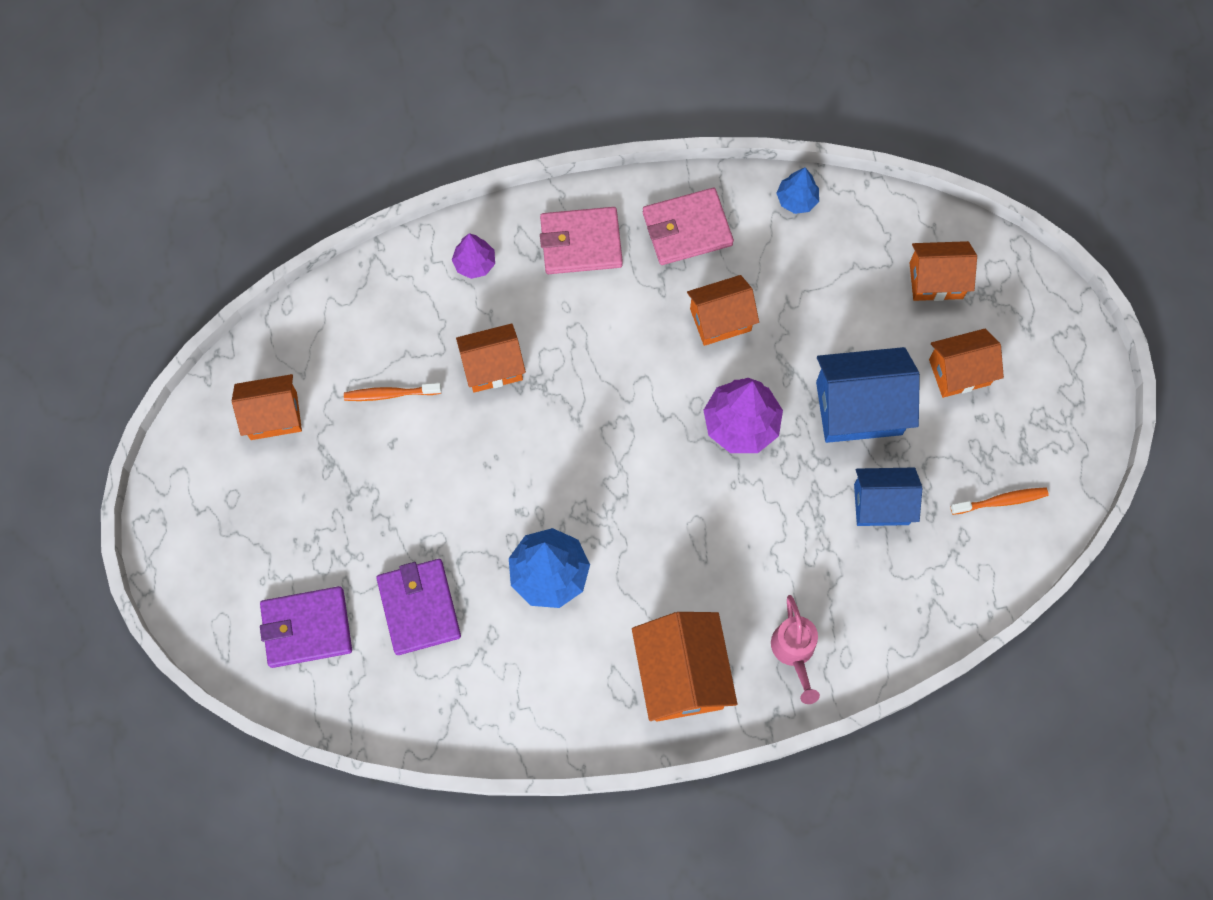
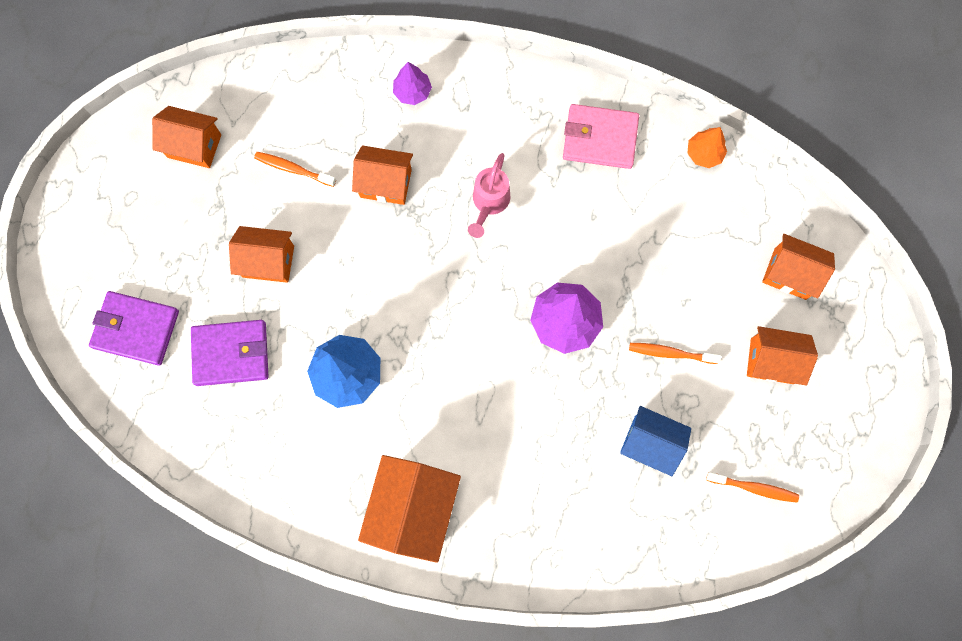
camera: 25 degrees right, 5 degrees up
(419, 608) = (231, 354): purple wallet -> purple wallet turned 75 degrees clockwise
(581, 243) = (506, 112): pink wallet -> none
(720, 320) = (590, 226): orange house -> orange house (268, 261)
(794, 652) = (515, 534): pink watering can -> pink watering can (489, 203)
(796, 199) = (704, 153): blue tree -> orange tree
(859, 408) = (670, 353): blue house -> orange toothbrush

